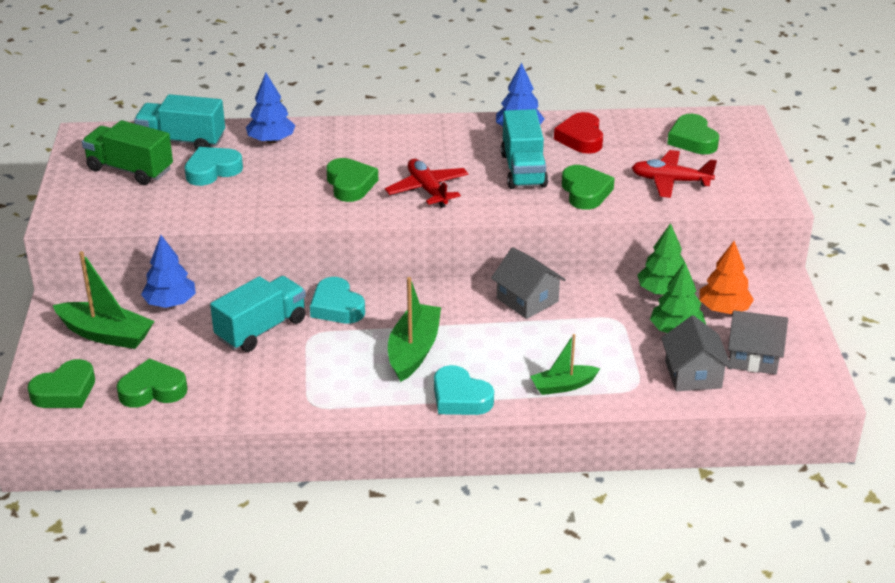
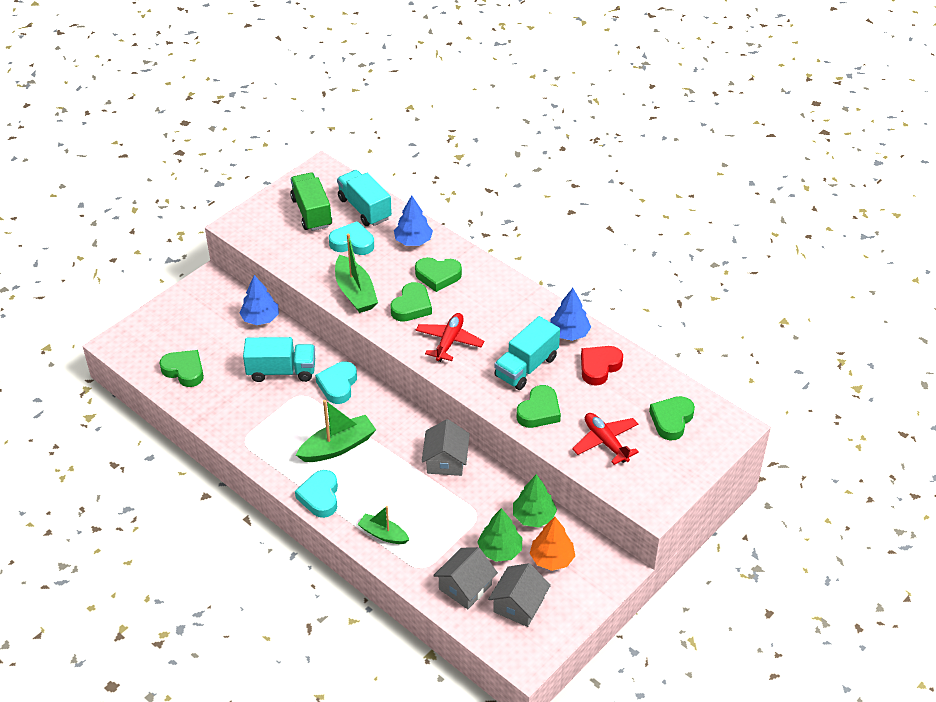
camera: 45 degrees right, 10 degrees up
(65, 391) = (146, 340): green heart -> green heart (438, 276)
(106, 334) = (206, 317): green boat -> green boat (355, 292)
(753, 357) = (518, 605): grey house -> grey house turned 60 degrees clockwise

